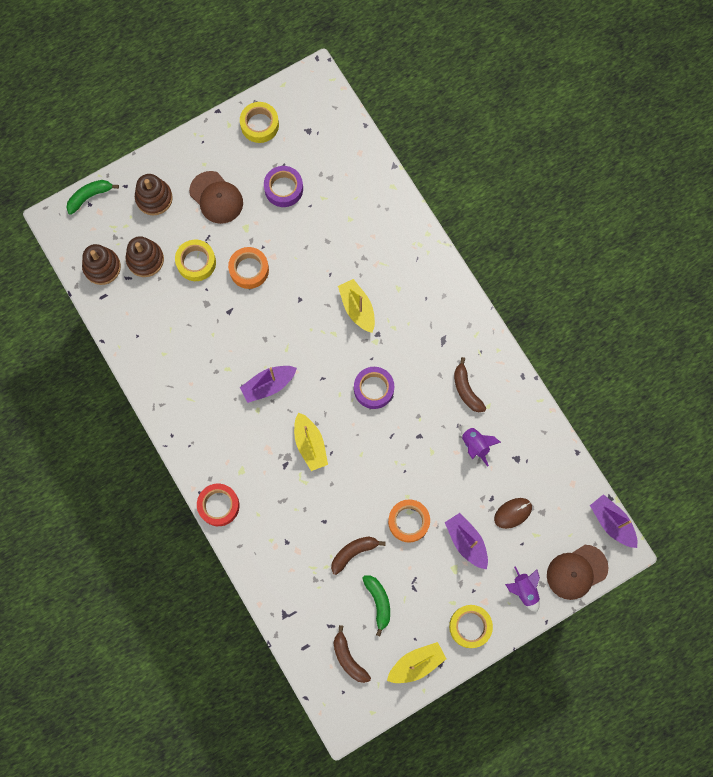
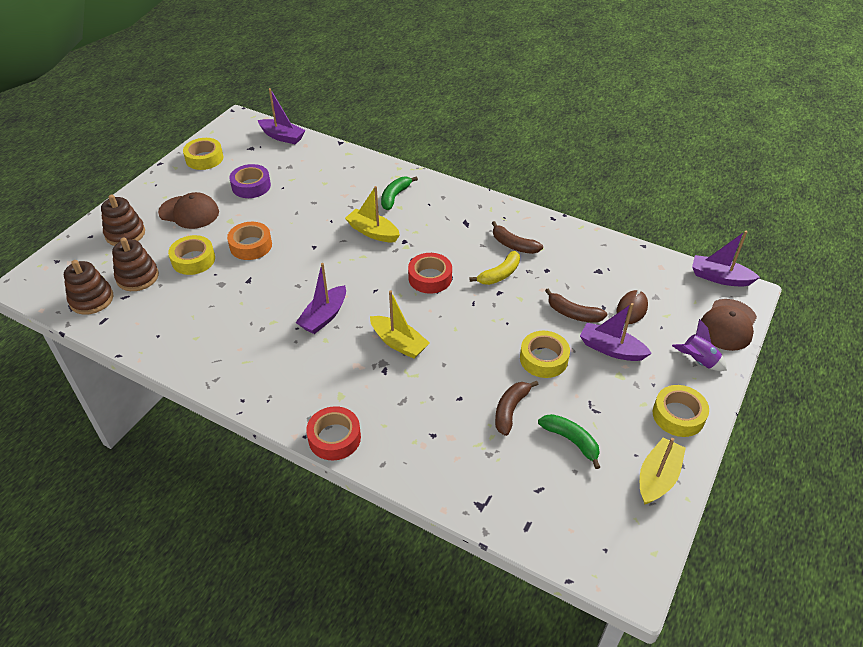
camera: 30 degrees left, 30 degrees down
(89, 196) = (54, 256): green banana -> green banana (395, 196)
(345, 128) = (282, 137): none -> purple boat
(348, 658) = (584, 511): brown banana -> brown banana (573, 314)
(373, 389) = (430, 278): purple tape -> red tape
(408, 521) = (543, 359): orange tape -> yellow tape
(432, 417) = (500, 274): none -> yellow banana
(475, 445) = (554, 277): purple rocket -> none

